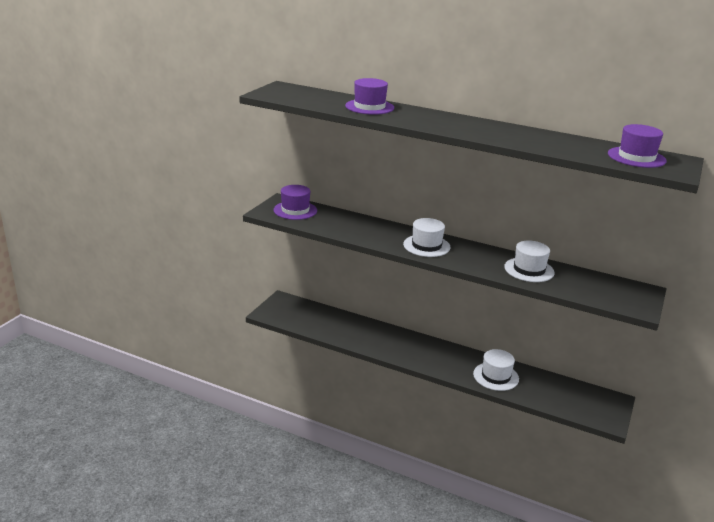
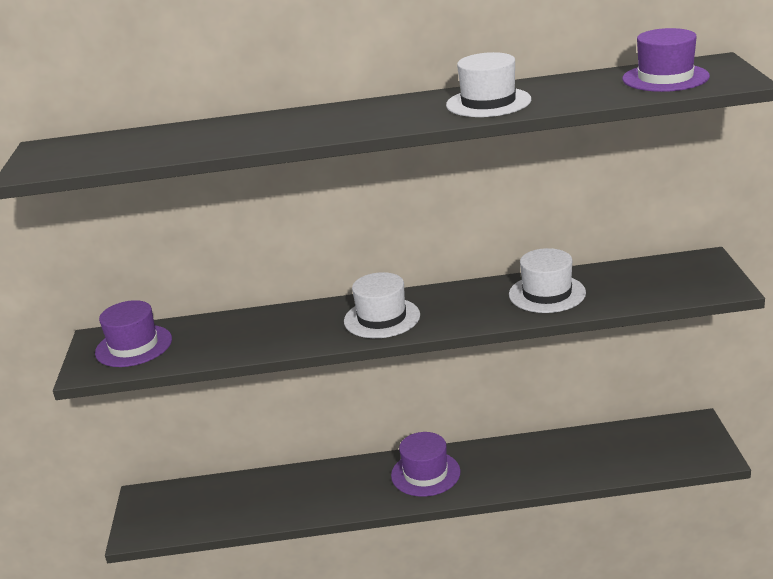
camera: 25 degrees left, 0 degrees up
(369, 107) = (226, 132): purple hat -> purple hat (425, 473)
(496, 376) = (535, 465): white hat -> white hat (488, 102)

